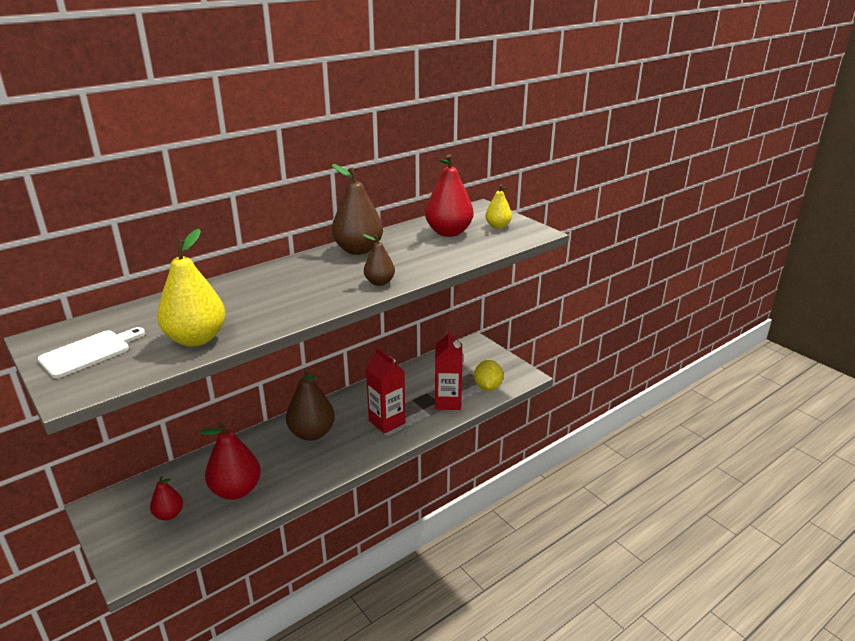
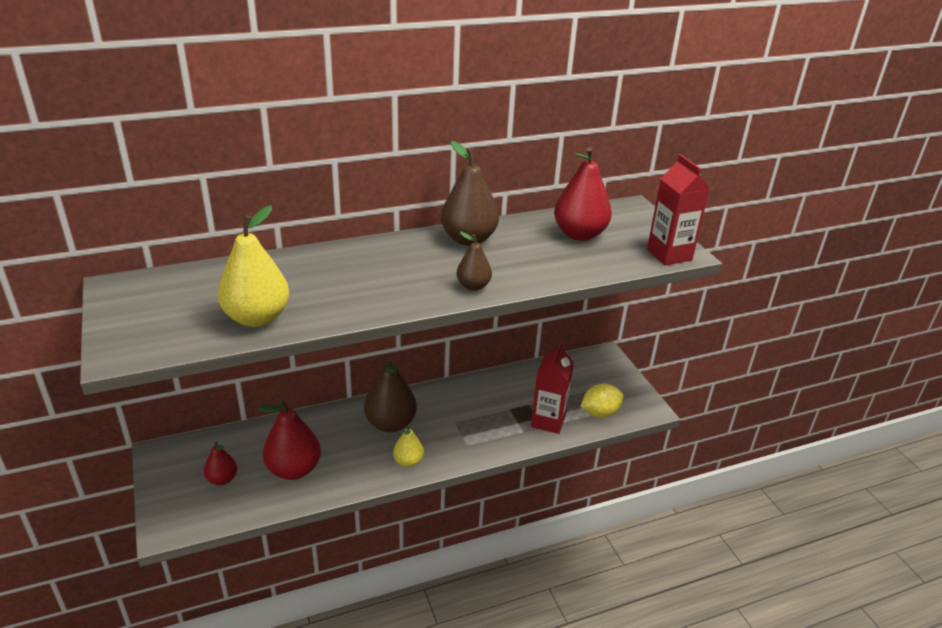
camera: 15 degrees right, 5 degrees up
(89, 352) = (151, 312): white cutting board -> none
(387, 422) = (473, 429): red carton -> red carton (669, 255)
(487, 387) = (600, 413): yellow lemon -> yellow lemon turned 45 degrees clockwise
(497, 226) = (640, 236): yellow pear -> yellow pear (408, 461)

